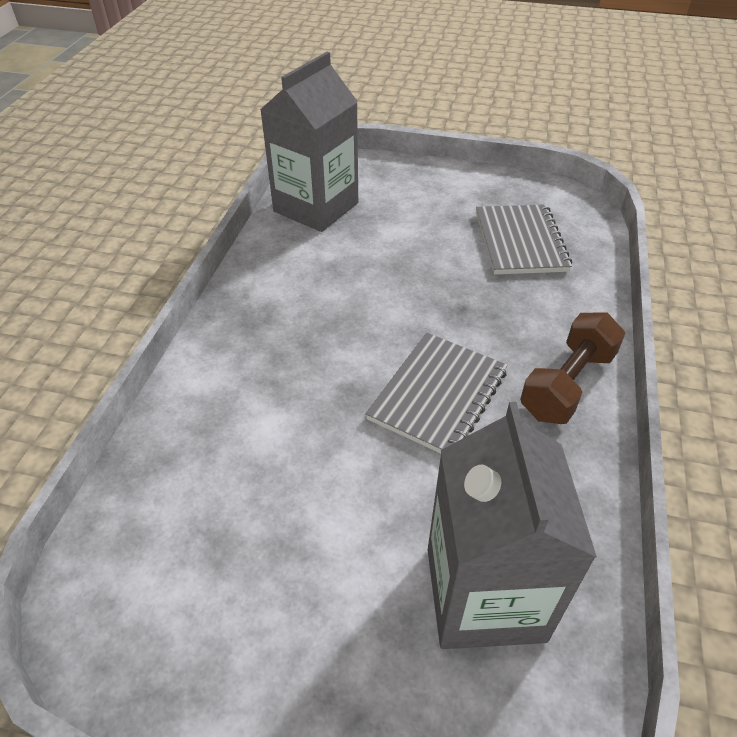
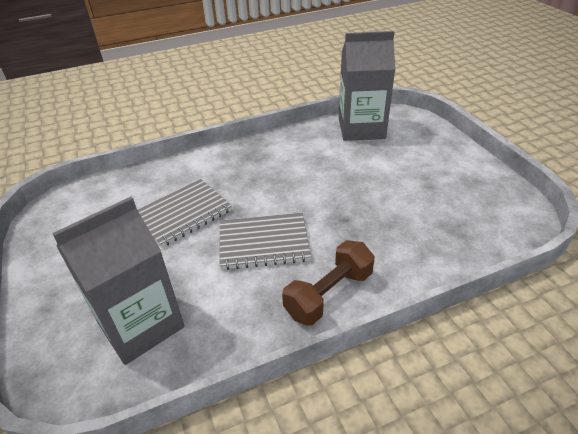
camera: 55 degrees right, 5 degrees down
(520, 242) = (441, 214): grey notebook -> grey notebook (183, 214)
(567, 384) = (329, 294): brown dumbbell -> brown dumbbell turned 45 degrees counterclockwise

